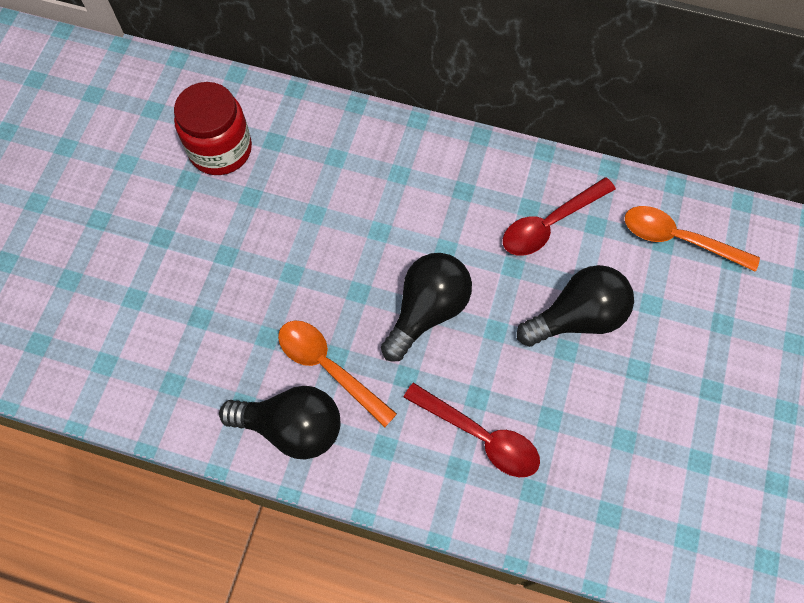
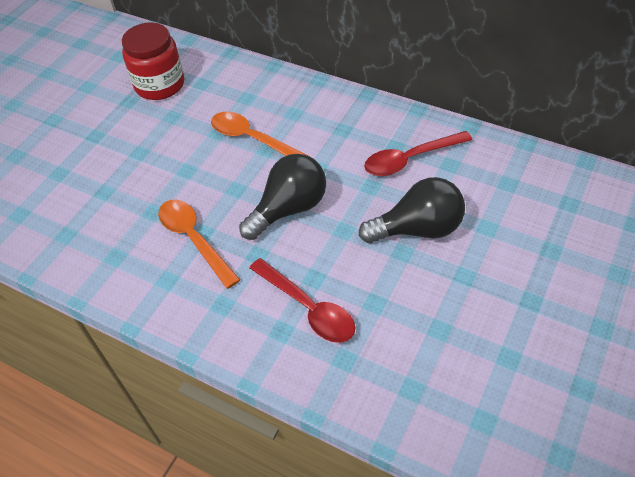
camera: 15 degrees right, 15 degrees down
(292, 427) = (149, 279): black light bulb -> none
(678, 239) = (522, 182): orange spoon -> orange spoon (252, 139)

